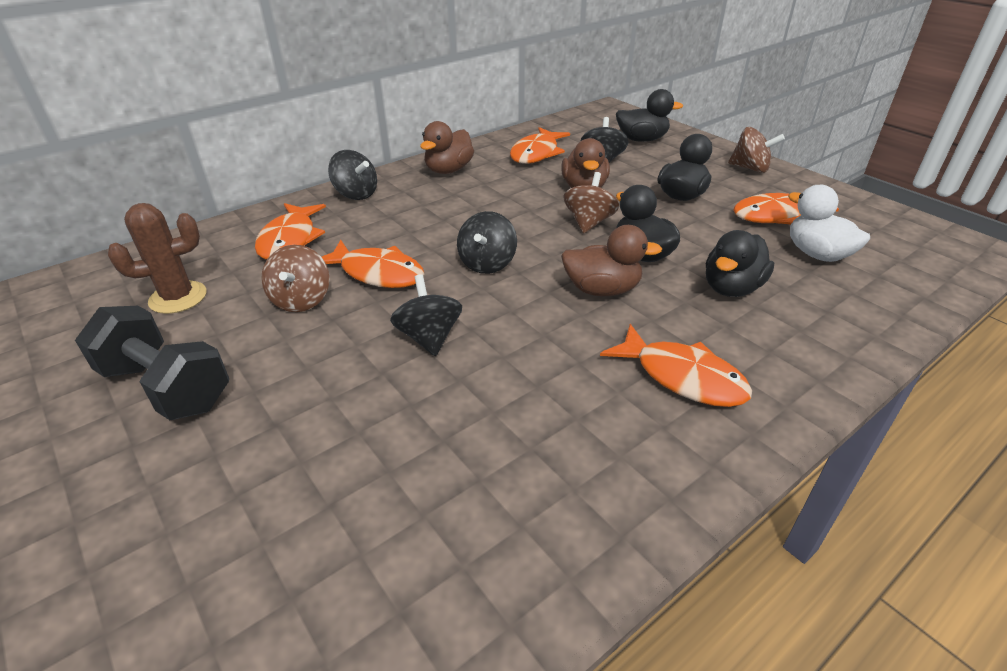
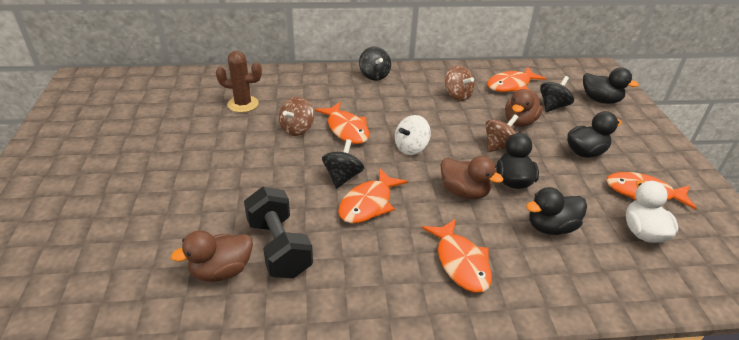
camera: 30 degrees right, 0 degrees up
(166, 387) = (208, 148): black dumbbell -> black dumbbell (279, 247)
(290, 240) = (317, 91): orange fish -> orange fish (368, 204)
(448, 170) = (442, 78): brown duck -> brown duck (221, 271)
(487, 263) = (411, 148): black spinning top -> white spinning top
(750, 168) = (664, 151): brown spinning top -> brown spinning top (457, 95)

